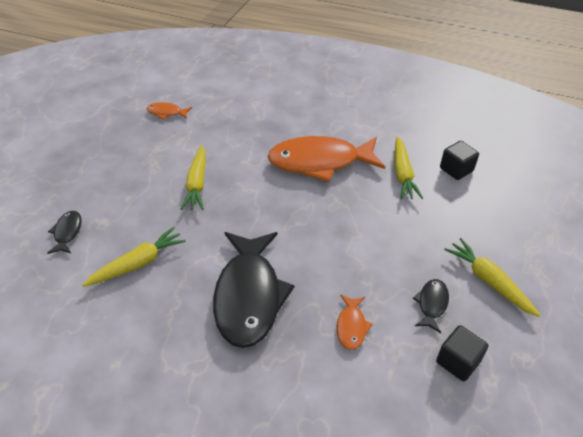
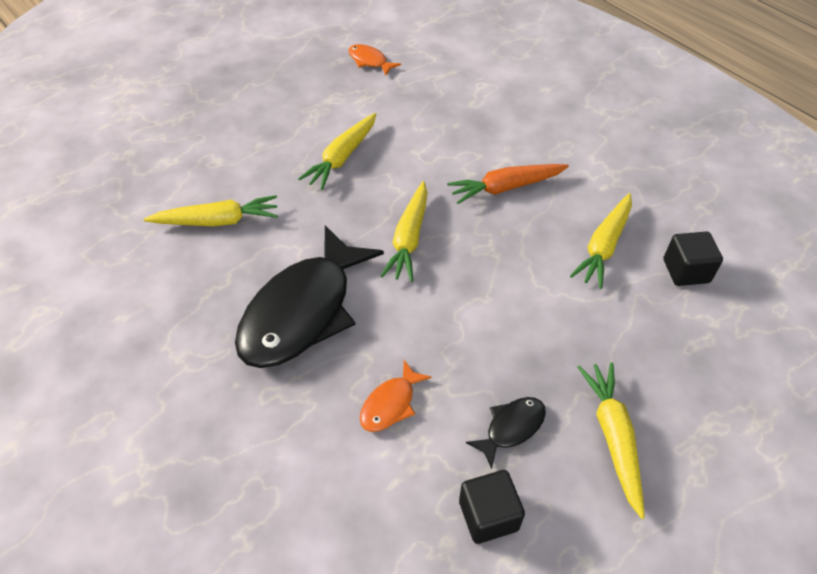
camera: 30 degrees right, 5 degrees up
(67, 232) = (175, 157): black fish -> none
(283, 218) = (409, 239): none -> yellow carrot
(320, 162) = (505, 188): orange fish -> orange carrot

